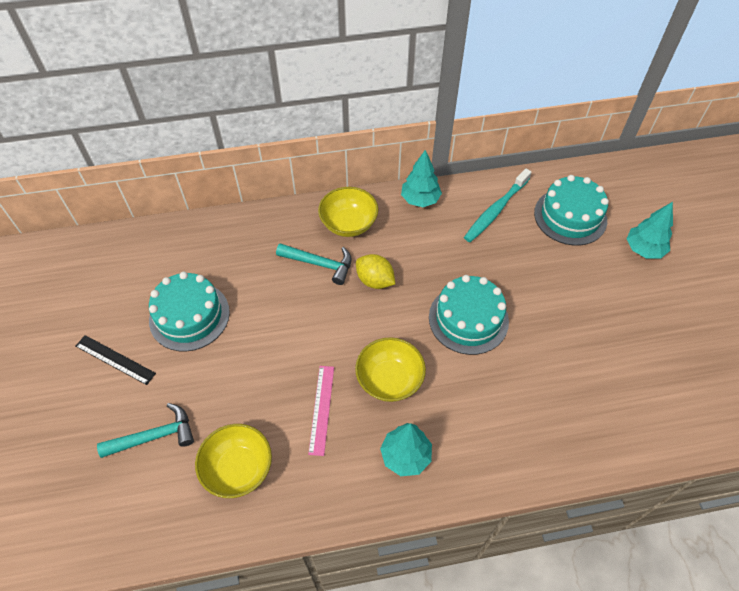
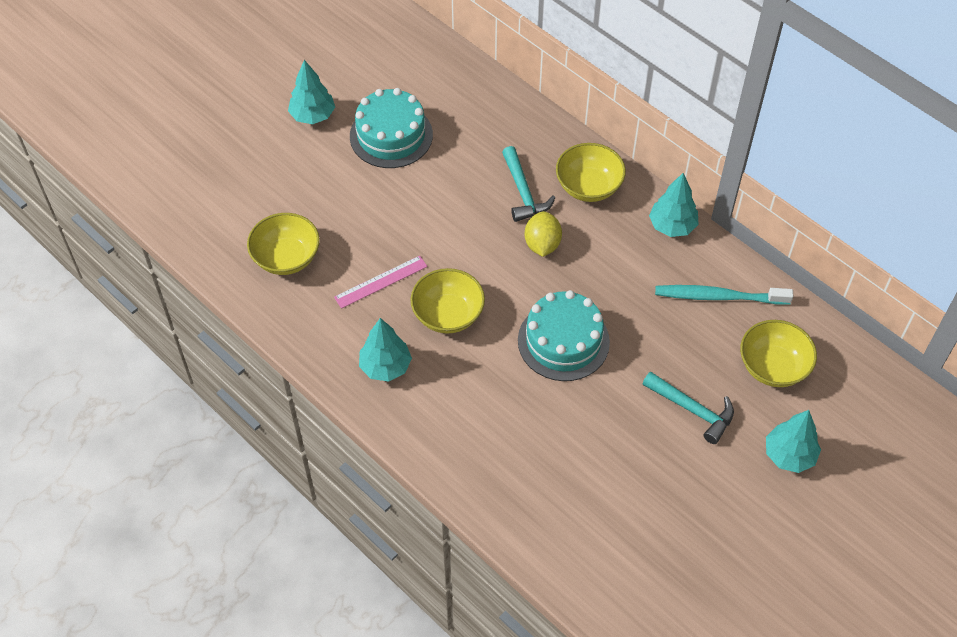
camera: 55 degrees right, 0 degrees up
(115, 359) = (312, 116): black ruler -> turquoise tree
(155, 436) = (271, 186): turquoise hammer -> turquoise hammer (693, 410)
(570, 216) = (773, 367): turquoise cake -> yellow bowl

